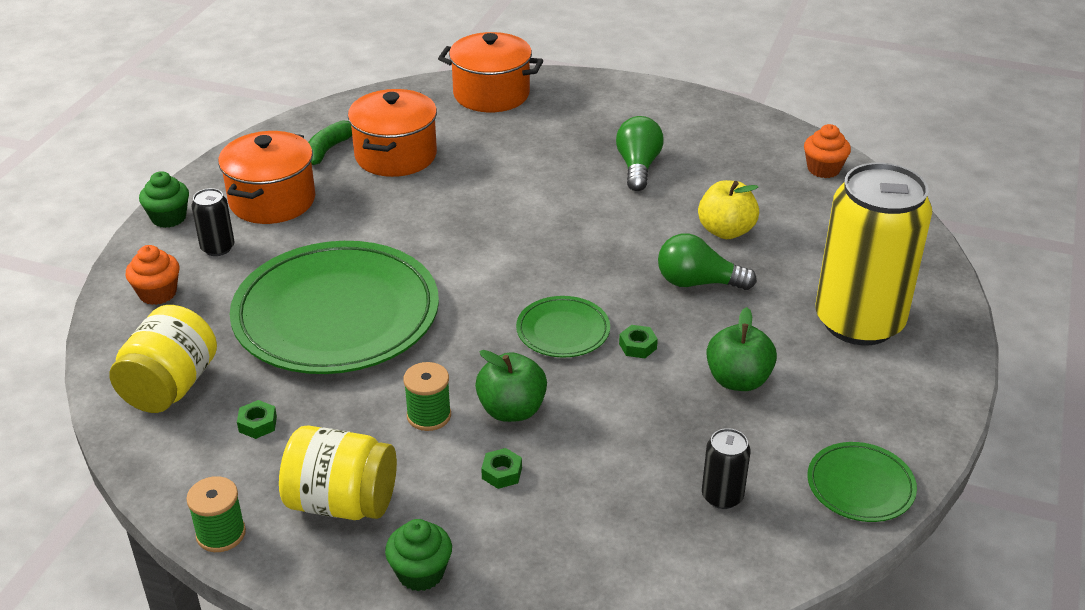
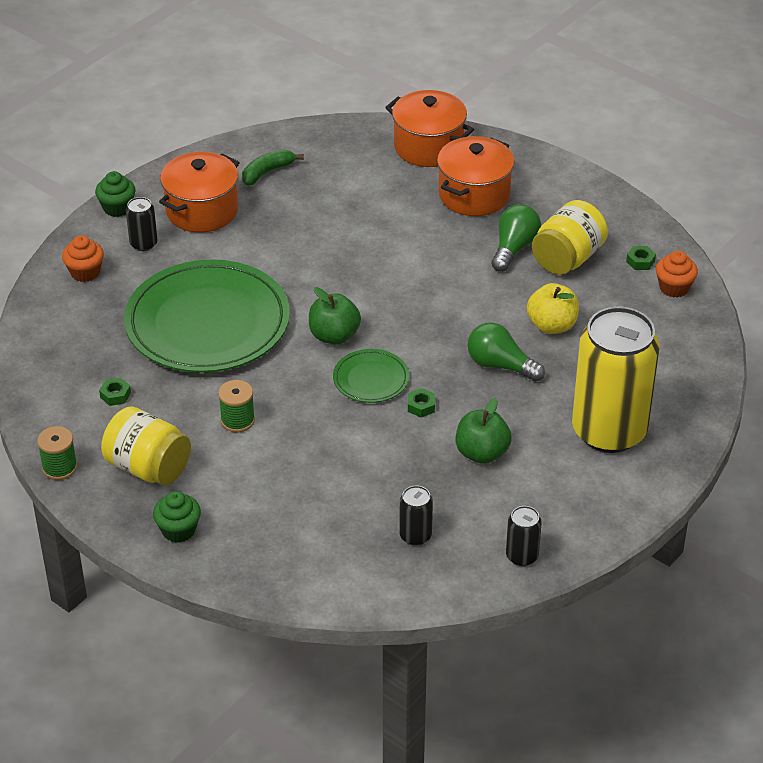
camera: 20 degrees right, 5 degrees up
(170, 387) = (66, 351): yellow jar -> yellow jar (567, 258)
(396, 155) = (318, 191): orange pot -> orange pot (474, 195)
(502, 473) = (268, 476): green nut -> green nut (640, 261)
(511, 410) = (299, 432): green apple -> green apple (334, 336)
(860, 486) = (522, 556): green plate -> black can

